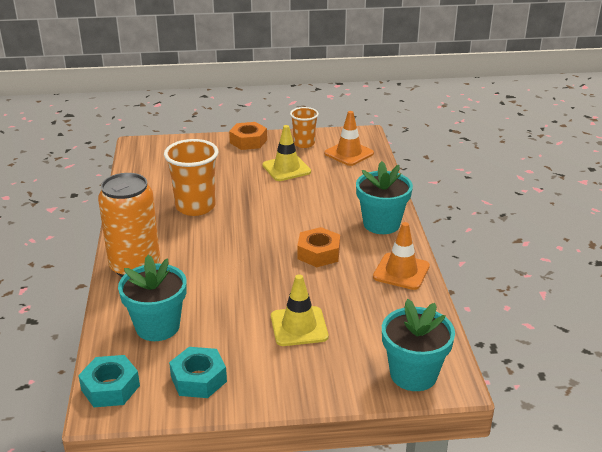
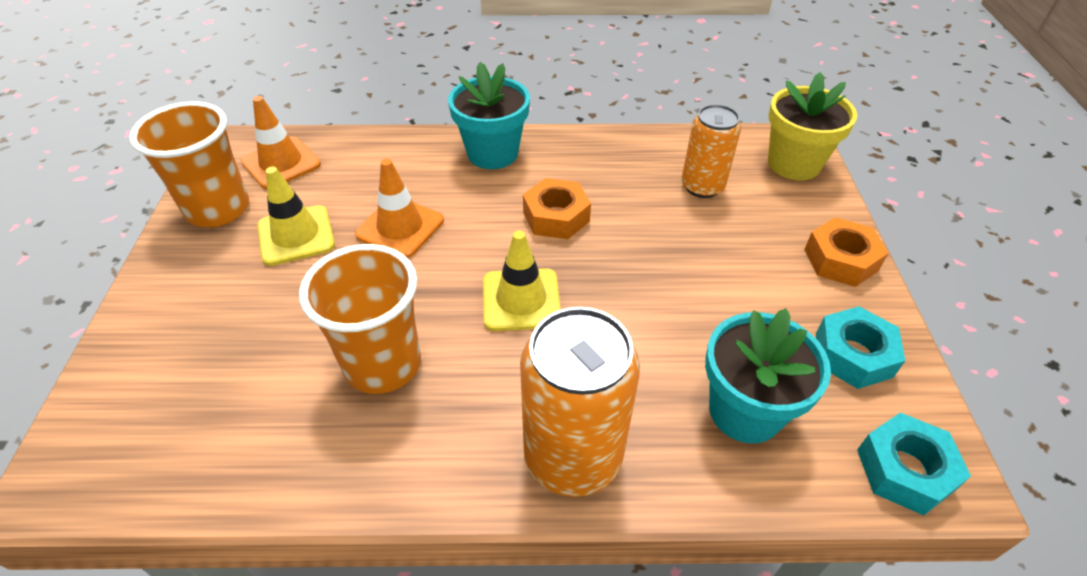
camera: 85 degrees left, 15 degrees up
(248, 141) = (163, 281): orange nut -> orange nut (840, 260)
(299, 326) = (723, 247): yellow traffic cone -> yellow traffic cone (521, 300)
(304, 143) = (218, 209): orange cup -> orange cup, size x1.63
(367, 319) = (702, 186): none -> orange can
(401, 271) = (604, 150): orange traffic cone -> orange traffic cone (400, 227)
(413, 374) = (793, 164): turquoise flower pot -> yellow flower pot

